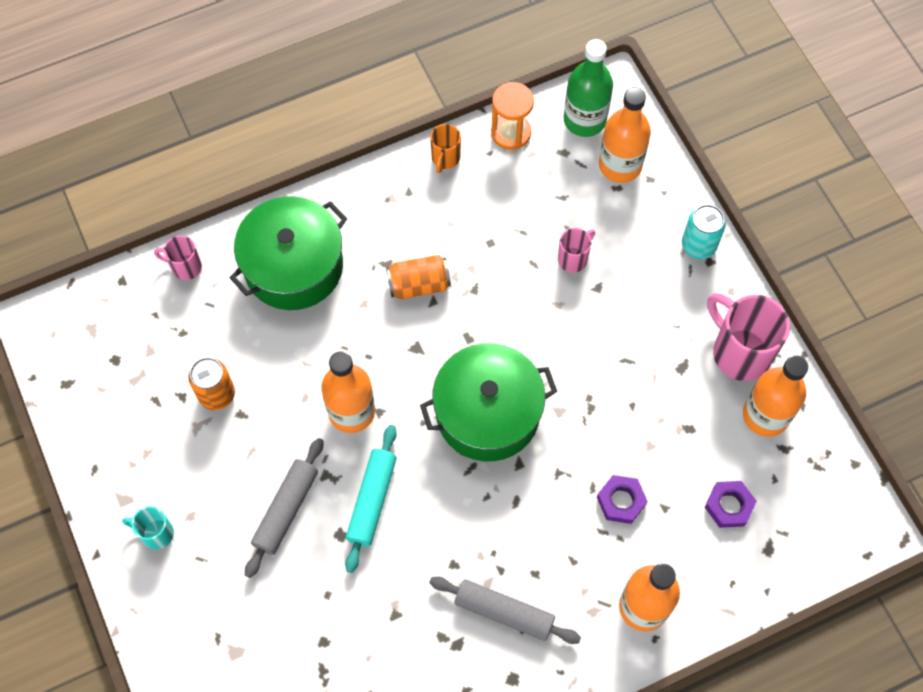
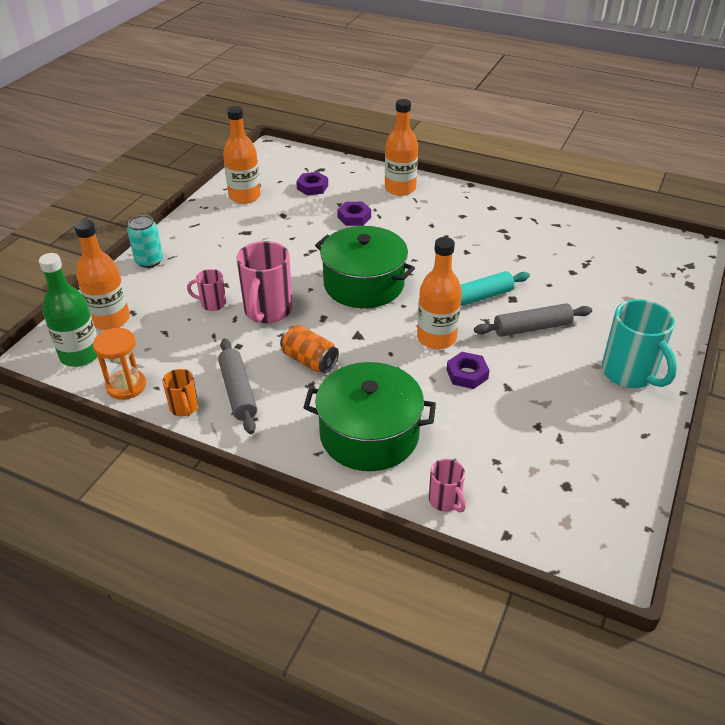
camera: 130 degrees left, 25 degrees down
(156, 533) = (629, 374): turquoise mug -> turquoise mug, size x1.92
(217, 394) = (511, 408): orange can -> none
(285, 396) = (467, 374): none -> purple nut
(445, 158) = (184, 408): orange mug -> orange mug turned 90 degrees clockwise
(504, 612) = (465, 224): grey rolling pin -> grey rolling pin (238, 391)
(739, 352) = (213, 218): pink mug -> pink mug (267, 311)

